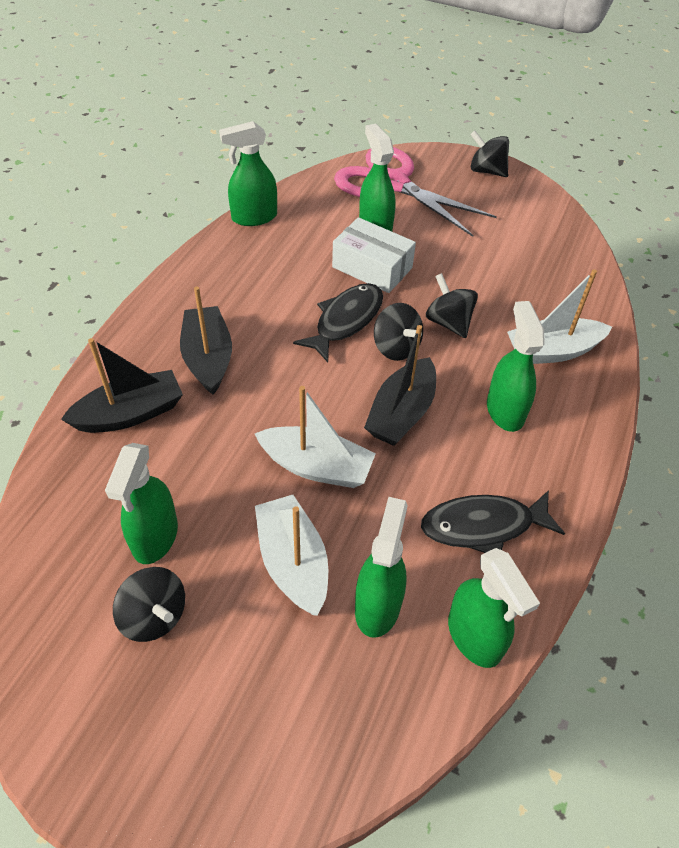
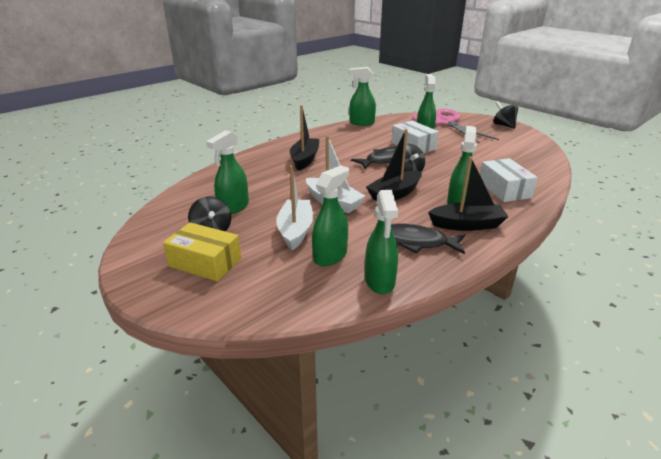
camera: 25 degrees right, 20 degrees down
(130, 413) = (254, 169): black boat -> black boat (467, 225)
(189, 700) = (205, 262): none -> yellow box
(448, 322) = (445, 169): black spinning top -> none
(552, 351) = (504, 189): white boat -> white box

